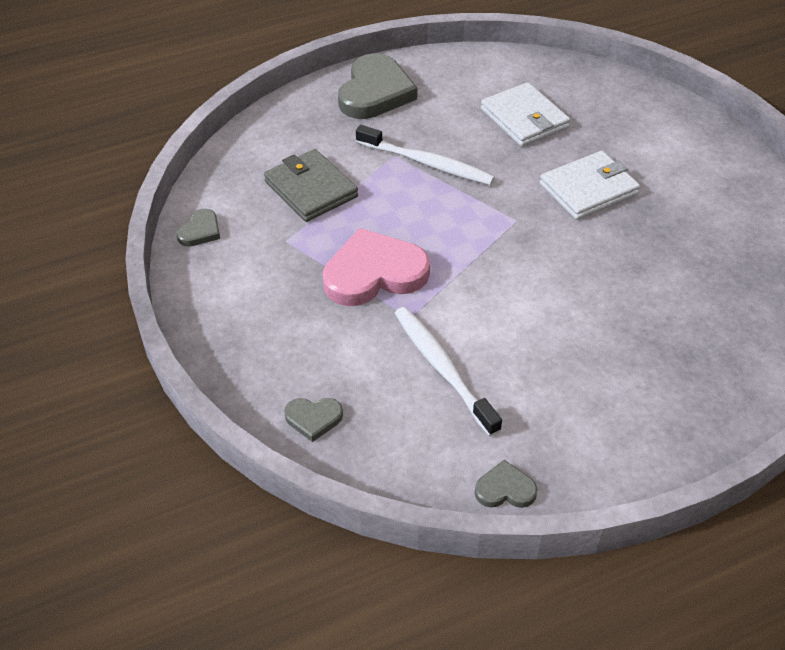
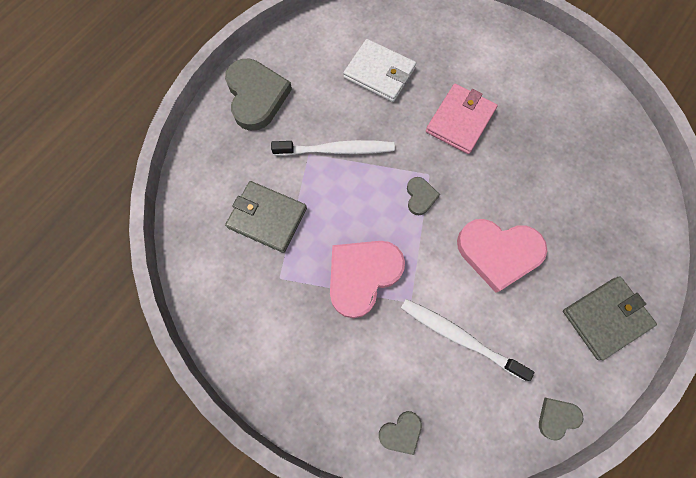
camera: 30 degrees left, 25 degrees up
(200, 231) = (209, 303): grey heart -> grey heart (420, 197)
(546, 316) = (498, 253): none -> pink heart
(588, 189) = (460, 121): white wallet -> pink wallet
(637, 428) = (605, 318): none -> grey wallet

